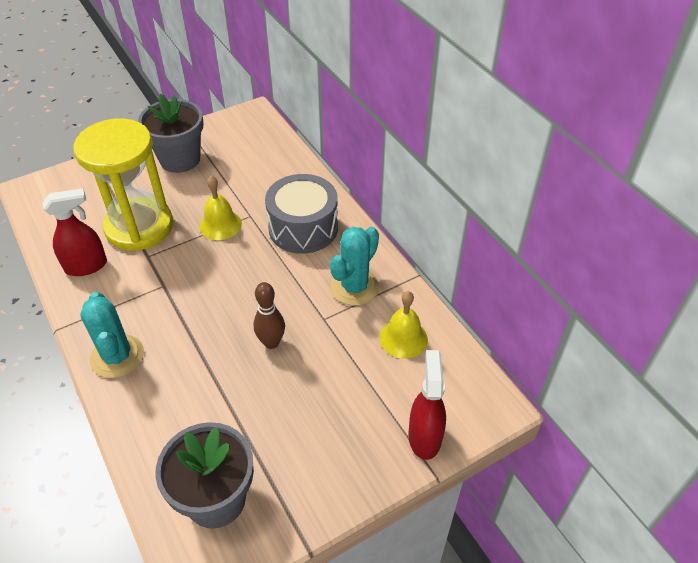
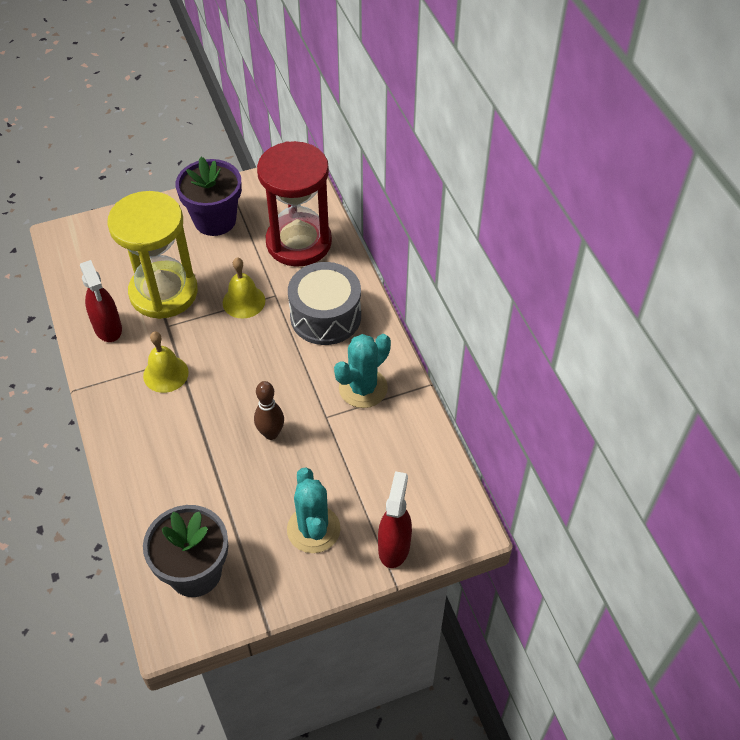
camera: 10 degrees right, 5 degrees up
(86, 266) = (108, 328): red spray bottle -> red spray bottle turned 75 degrees clockwise
(117, 356) = (126, 425): turquoise cactus -> turquoise cactus (313, 529)
(180, 159) = (215, 220): grey flower pot -> purple flower pot
(264, 168) = (299, 242): none -> red hourglass
(403, 338) = (398, 448): yellow bell -> yellow bell (165, 374)

